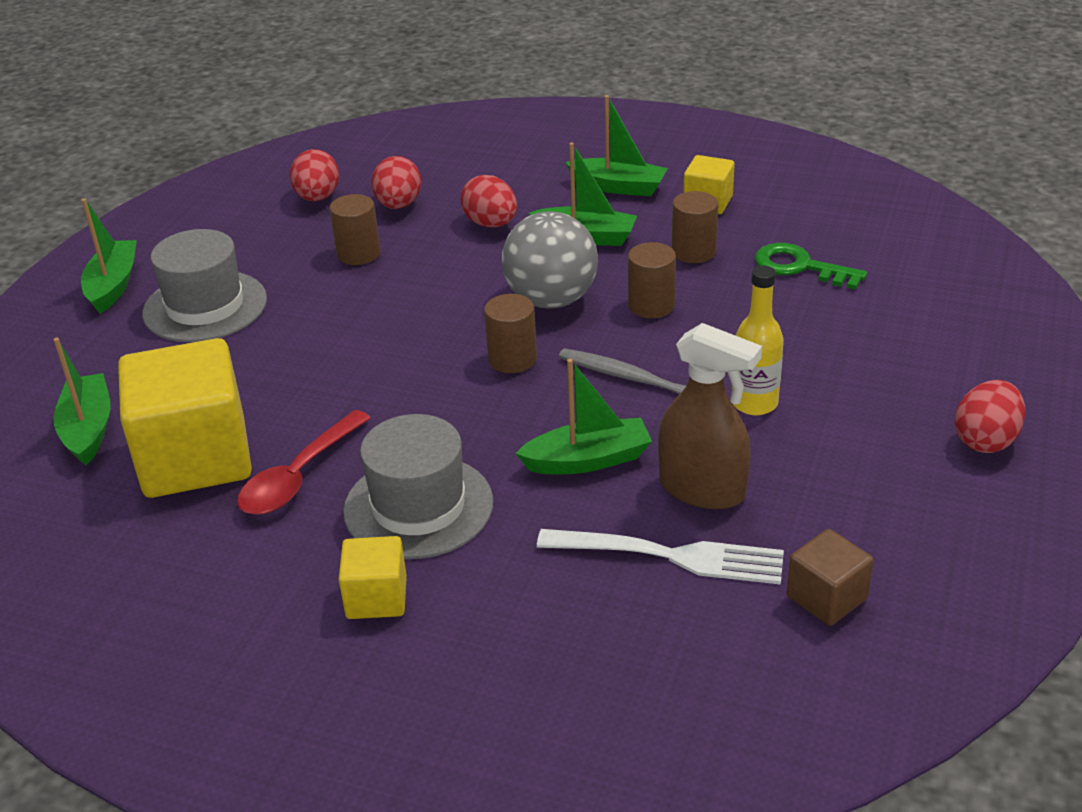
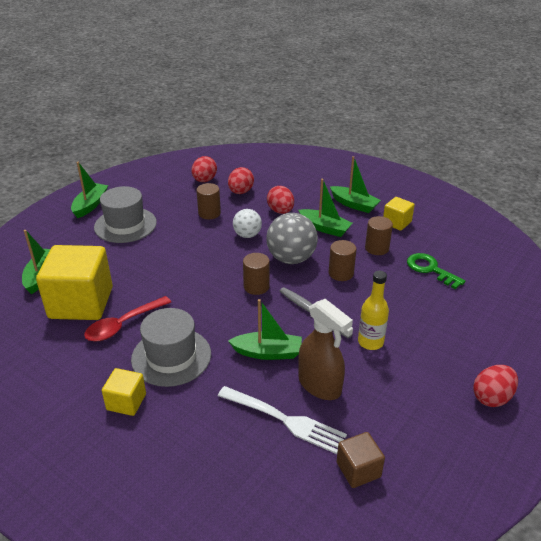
camera: 15 degrees right, 0 degrees up
(450, 277) = (247, 235): none -> white ball

